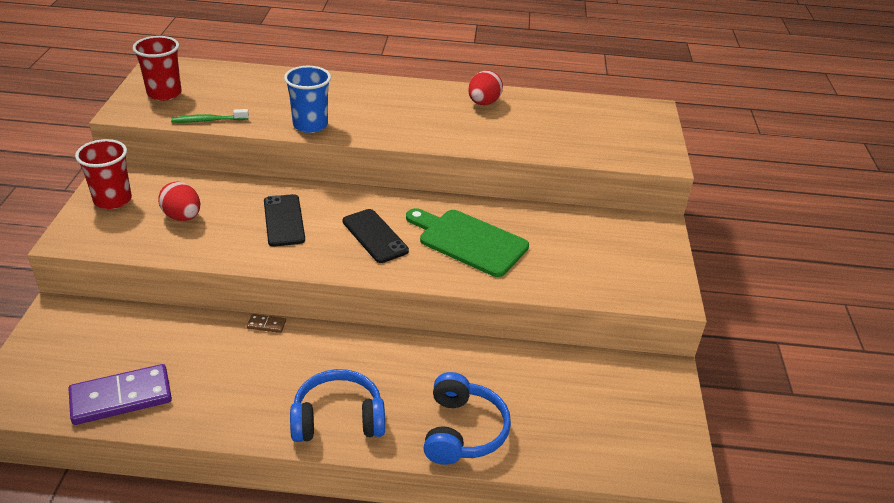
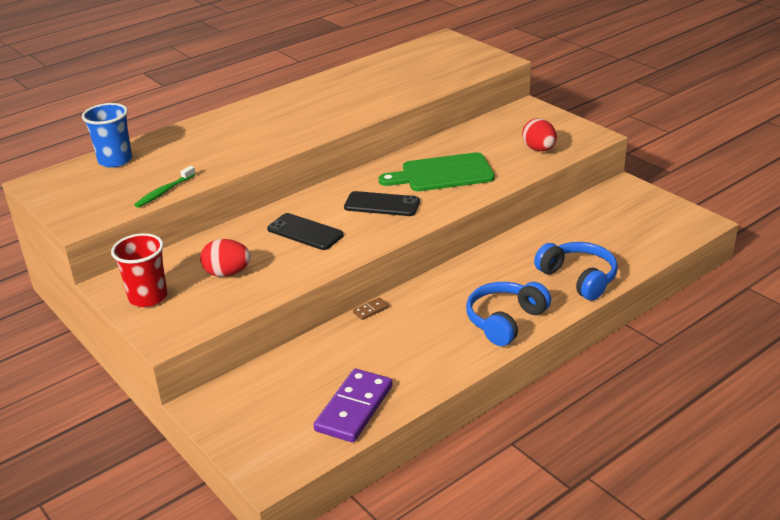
camera: 40 degrees left, 5 degrees down
(164, 93) = (86, 196): red cup -> none
(310, 125) = (248, 154): blue cup -> blue cup (115, 160)
(483, 103) = (338, 84): red egg -> red egg (539, 149)

